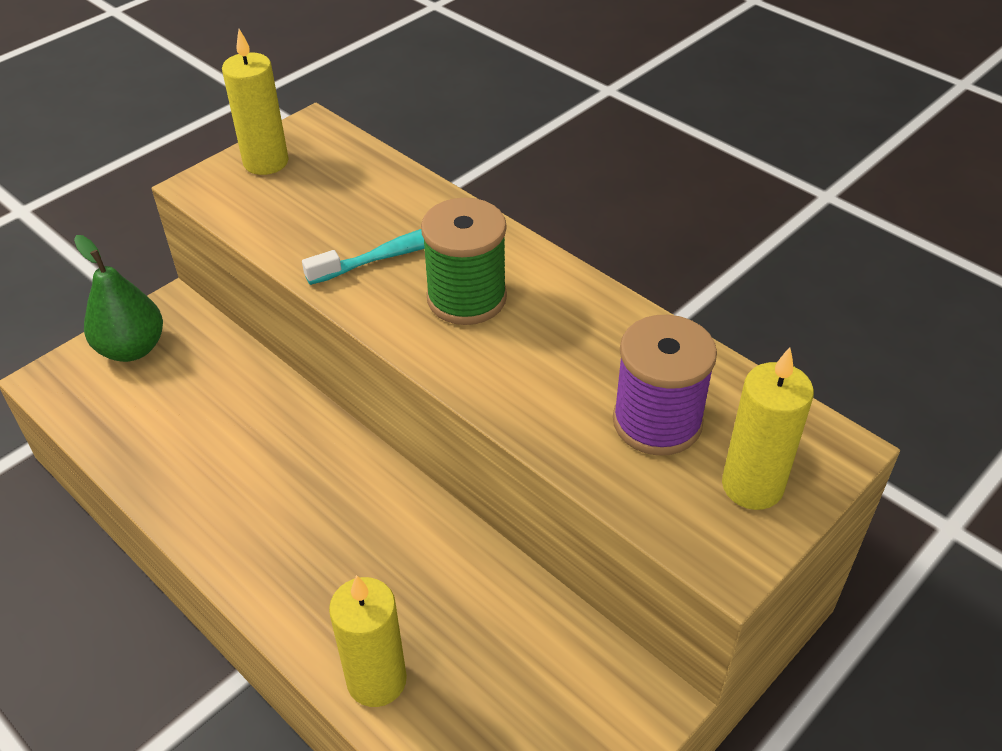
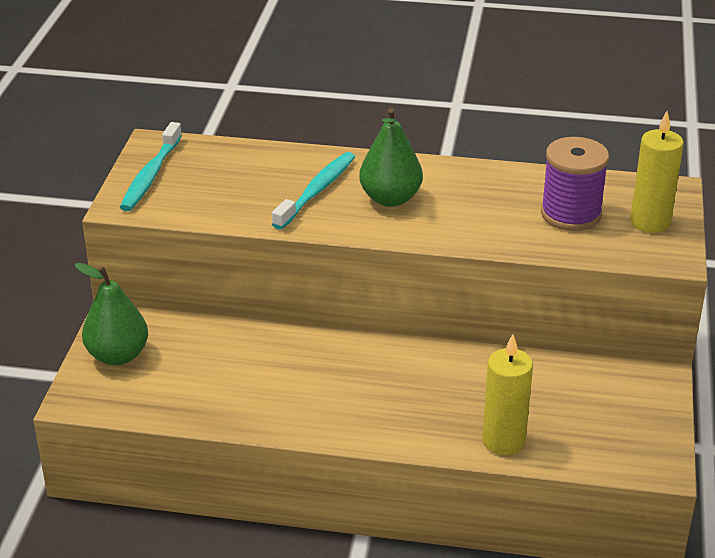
camera: 35 degrees left, 10 degrees down
(266, 162) = (151, 175): yellow candle -> turquoise toothbrush
(466, 298) = (390, 199): green spool -> green pear

